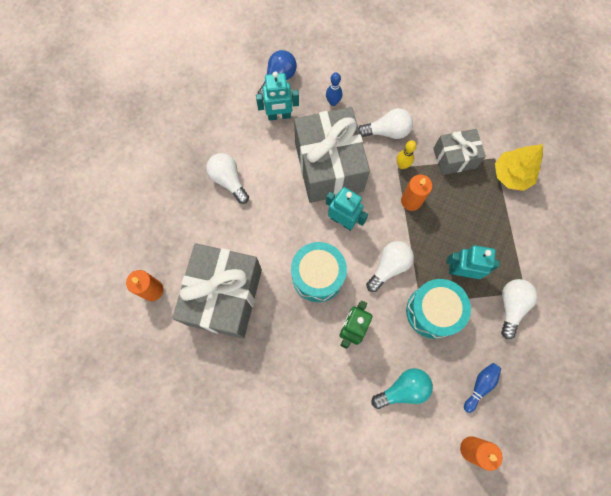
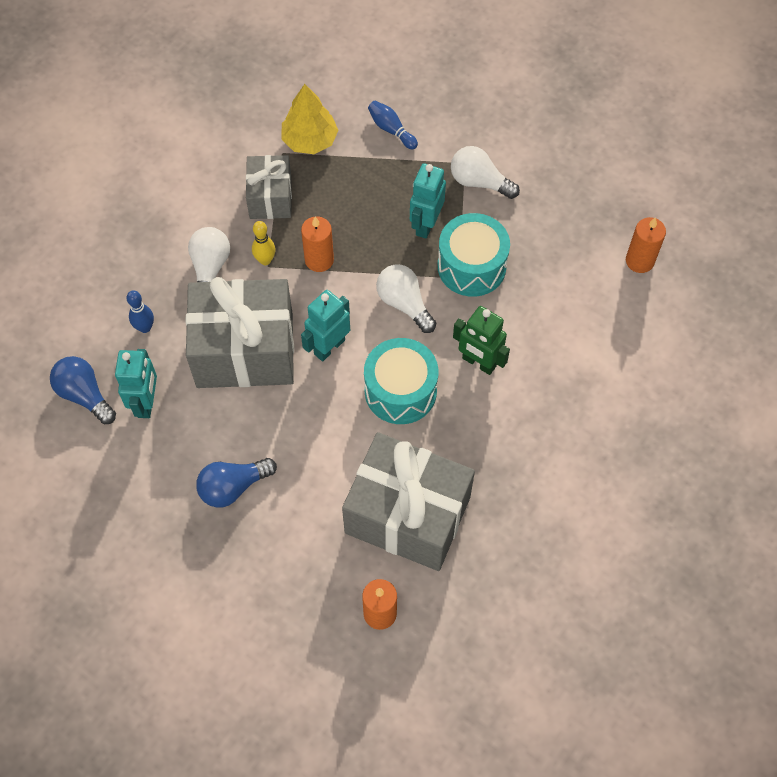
camera: 80 degrees left, 10 degrees down
(228, 180) = (233, 487): white light bulb -> blue light bulb
(403, 389) = (562, 318): turquoise light bulb -> none
(480, 386) = (569, 236): blue bowling pin -> blue bowling pin (391, 129)

